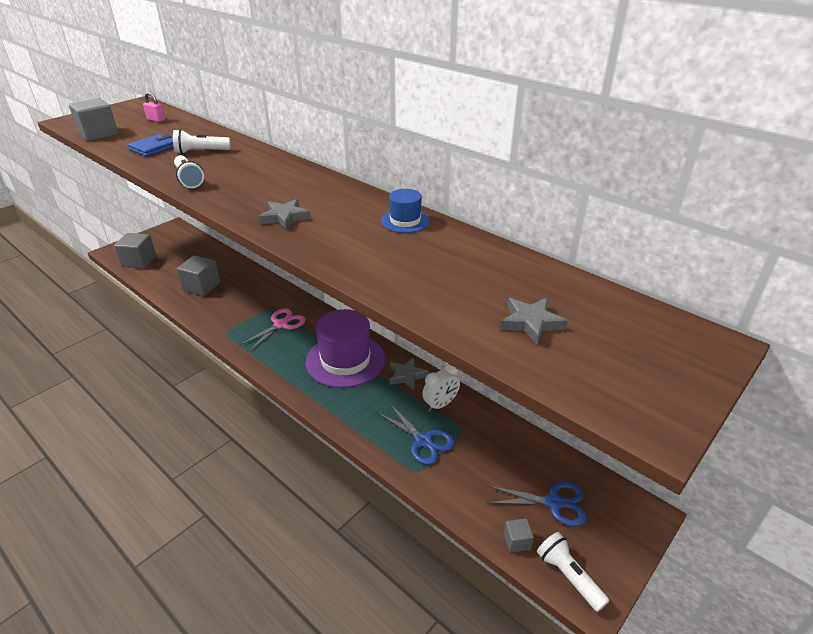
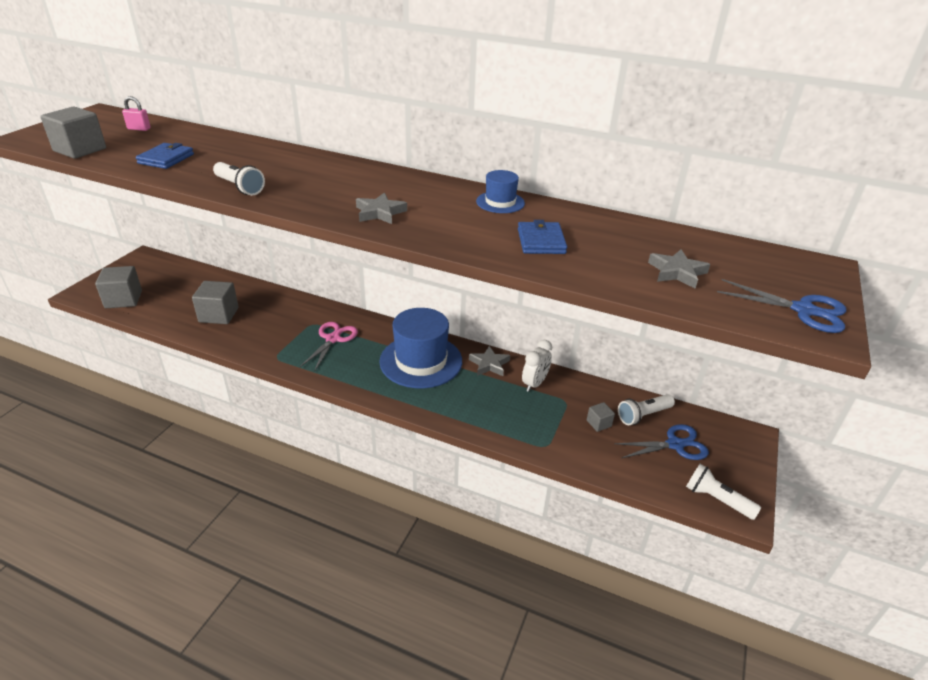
camera: 20 degrees left, 0 degrees up
(201, 152) = (227, 158): white flashlight -> white flashlight (643, 415)
(345, 360) = (421, 361): purple hat -> blue hat
(412, 267) = (541, 241): none -> blue wallet
(423, 441) = (537, 419): blue scissors -> blue scissors (803, 310)
(517, 541) = (662, 483): grey cube -> grey cube (599, 423)

